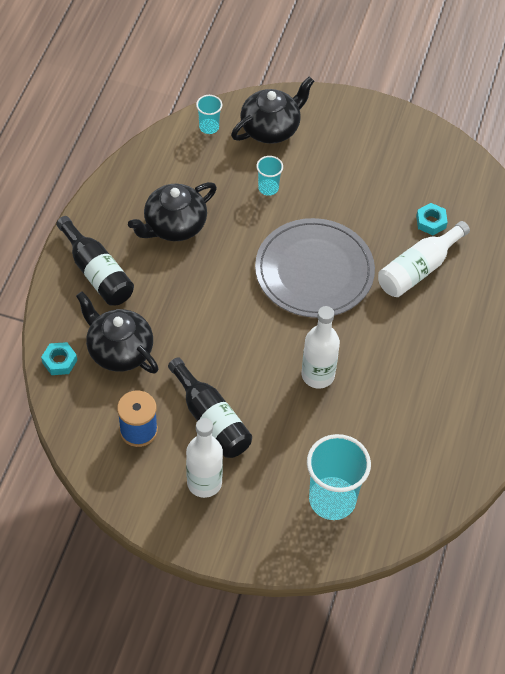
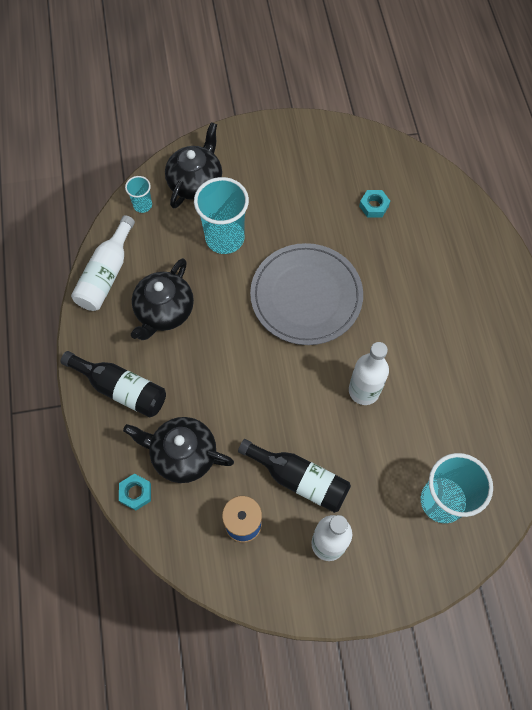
camera: 25 degrees left, 10 degrees up
(268, 188) = (225, 238): turquoise cup -> turquoise cup, size x2.03
(418, 269) = (388, 253): white bottle -> white bottle (106, 274)

